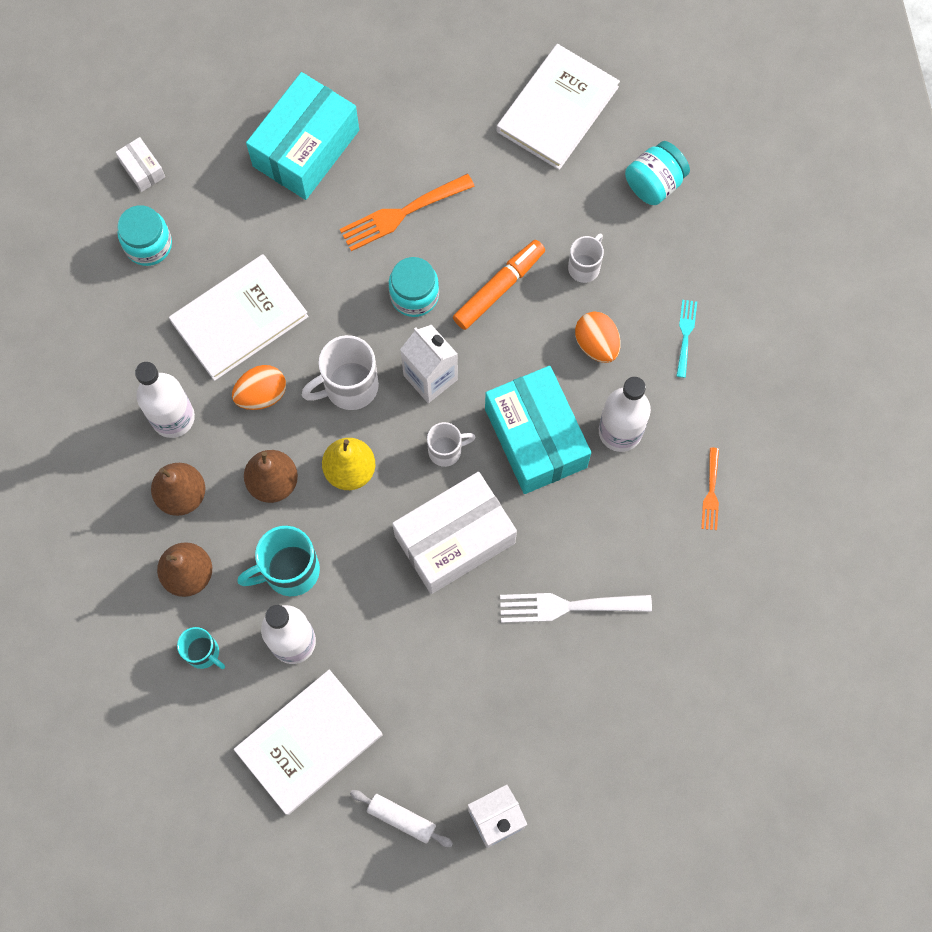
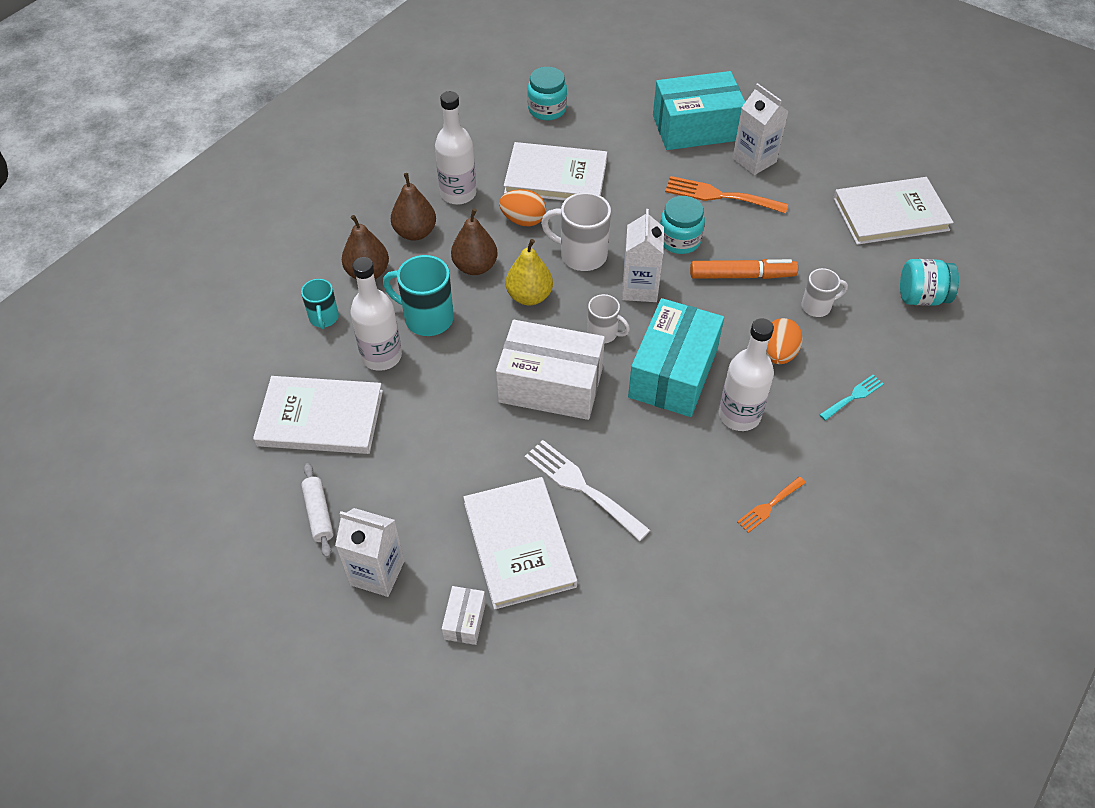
camera: 45 degrees right, 20 degrees down
(142, 169) = (586, 76): white box -> white box (464, 620)
(392, 144) = (754, 160): none -> white carton
(571, 696) = (519, 544): none -> white book

